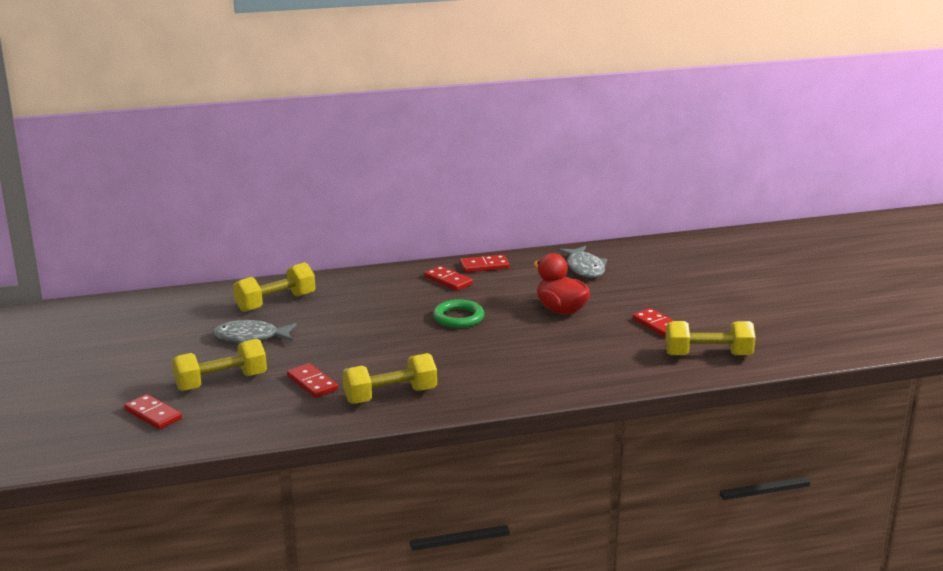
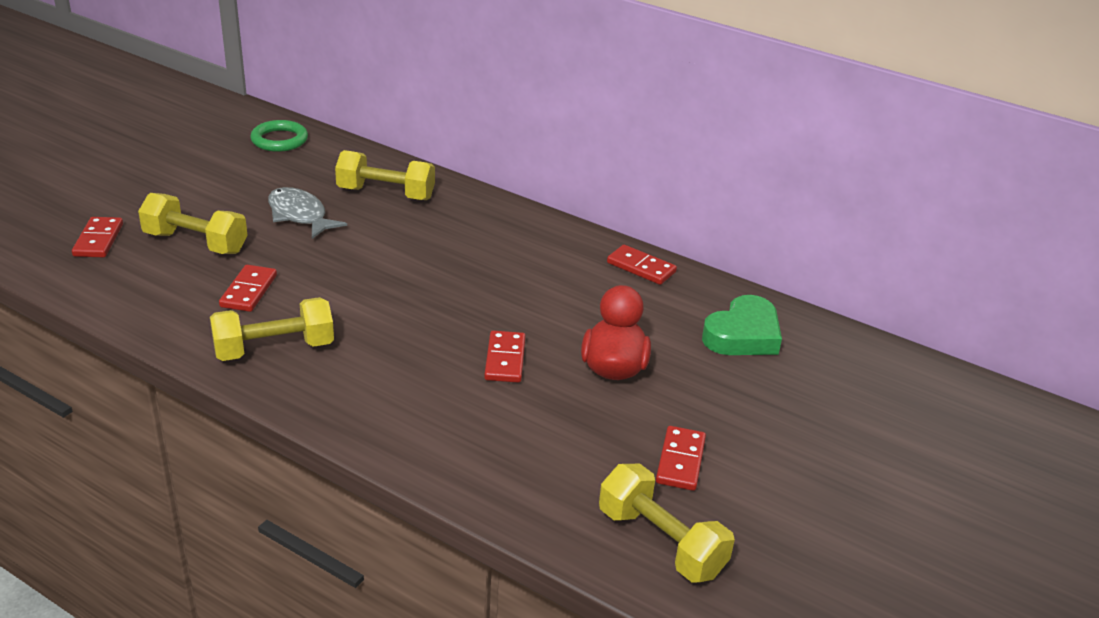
camera: 45 degrees right, 10 degrees up
(390, 396) = (274, 349): yellow dumbbell -> yellow dumbbell turned 45 degrees counterclockwise
(448, 280) = (573, 262): red domino -> red domino (505, 359)
(458, 317) = (498, 308): green ring -> green ring (279, 140)
(584, 268) = (743, 335): grey fish -> green heart

